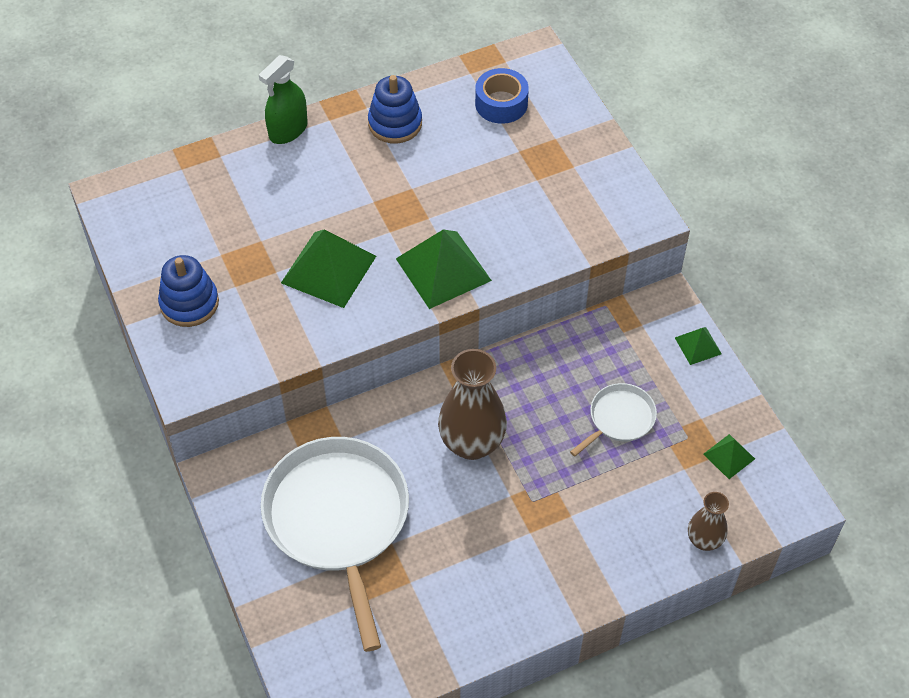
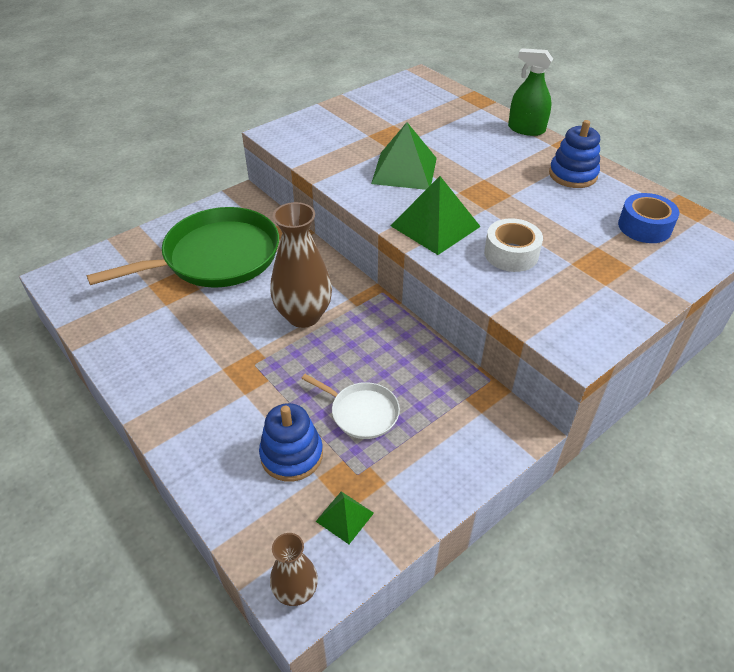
camera: 75 degrees right, 10 degrees down
(189, 303) = (345, 121): blue stacking toy -> blue stacking toy (291, 455)
(338, 519) = (216, 257): white pan -> green pan
(509, 221) = (511, 254): none -> white tape
(698, 345) = (477, 465): green pyramid -> none
(704, 540) = (234, 508): brown vase -> brown vase (296, 591)

